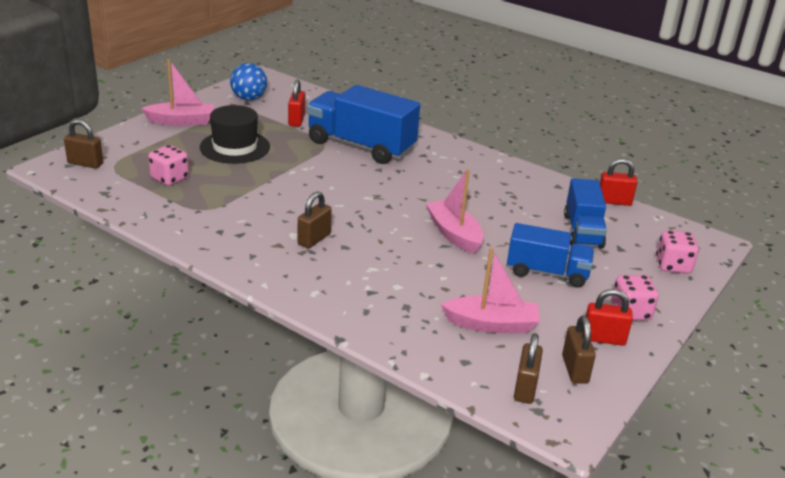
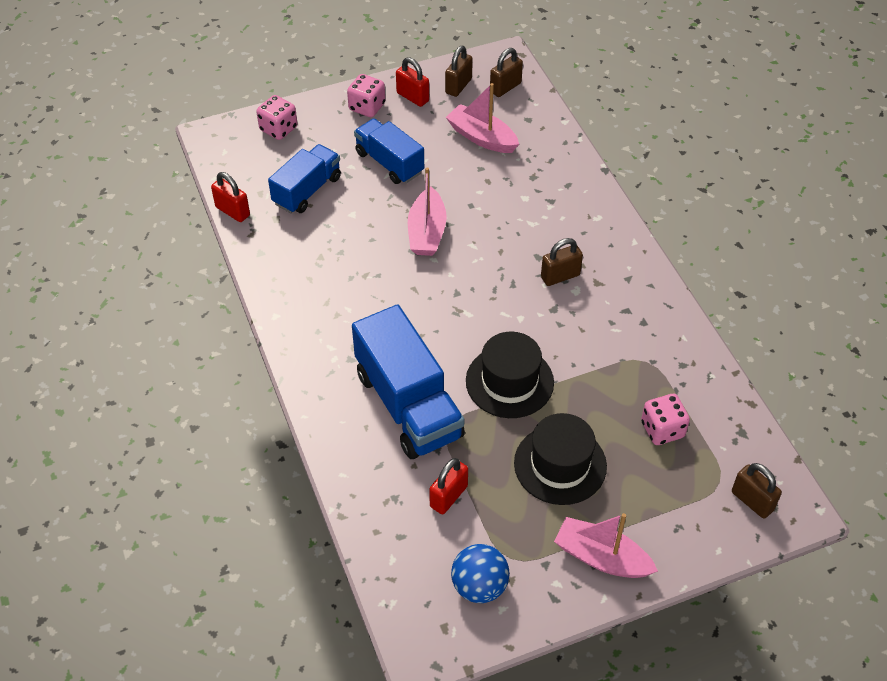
camera: 145 degrees left, 20 degrees up
(302, 172) = (509, 381): none -> black hat

